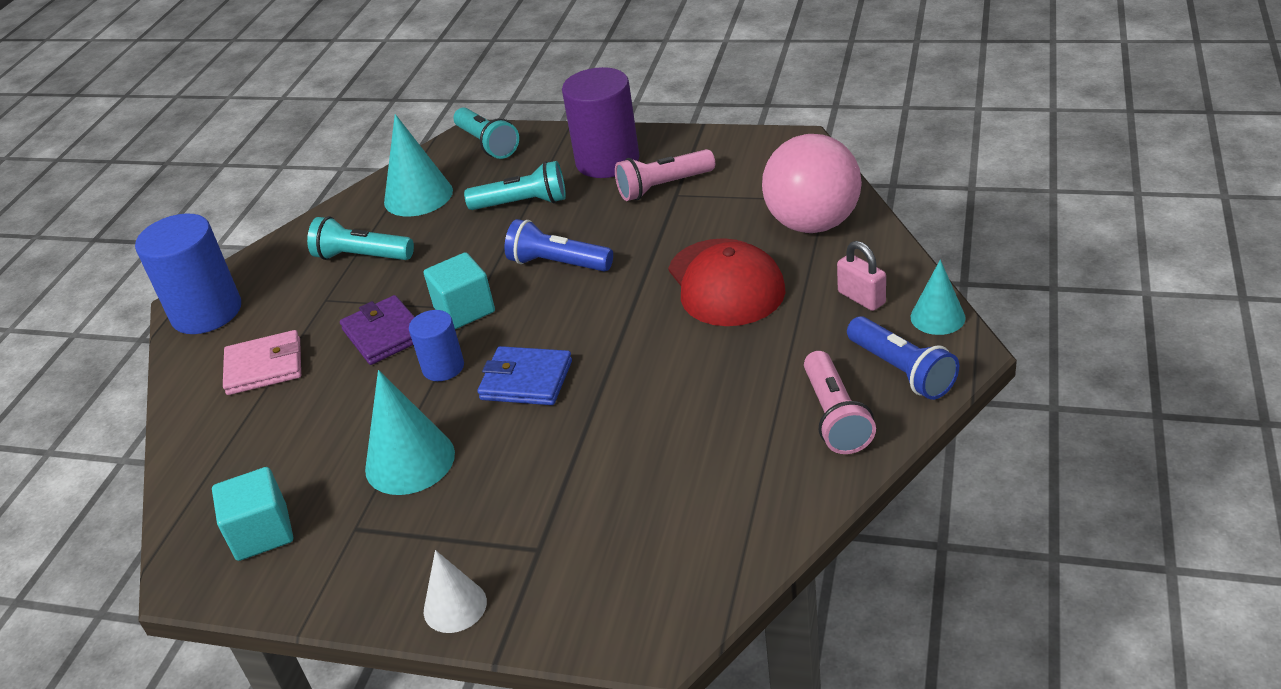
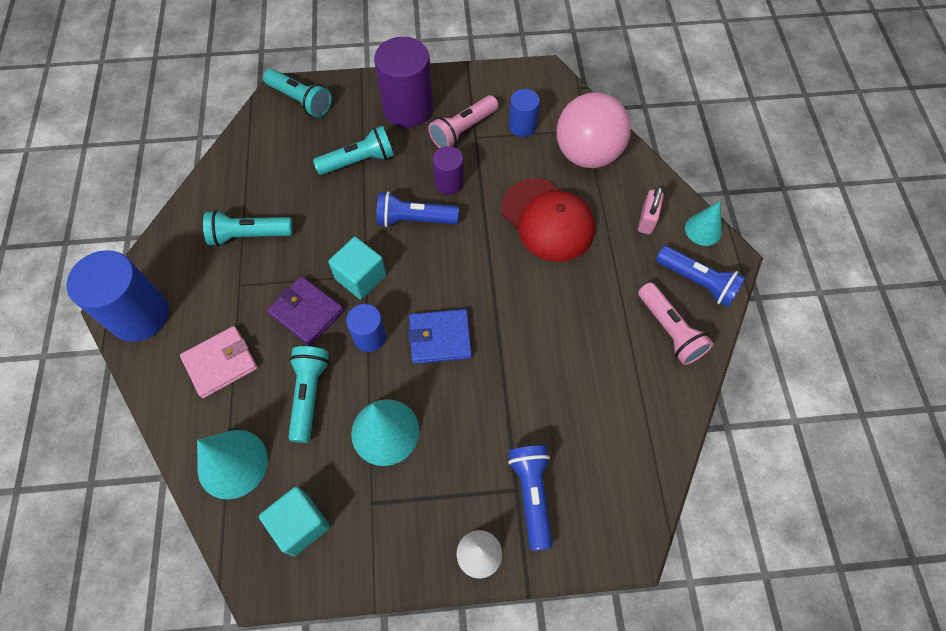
camera: 25 degrees left, 25 degrees up
(343, 411) = (309, 394): none -> turquoise flashlight
(418, 196) = (267, 164): turquoise cone -> turquoise cone (232, 463)
(555, 558) = (531, 494): none -> blue flashlight
(619, 234) = (449, 183): none -> purple cylinder
(741, 189) = (522, 126): none -> blue cylinder
(861, 298) = (647, 220): pink padlock -> pink padlock turned 75 degrees clockwise

